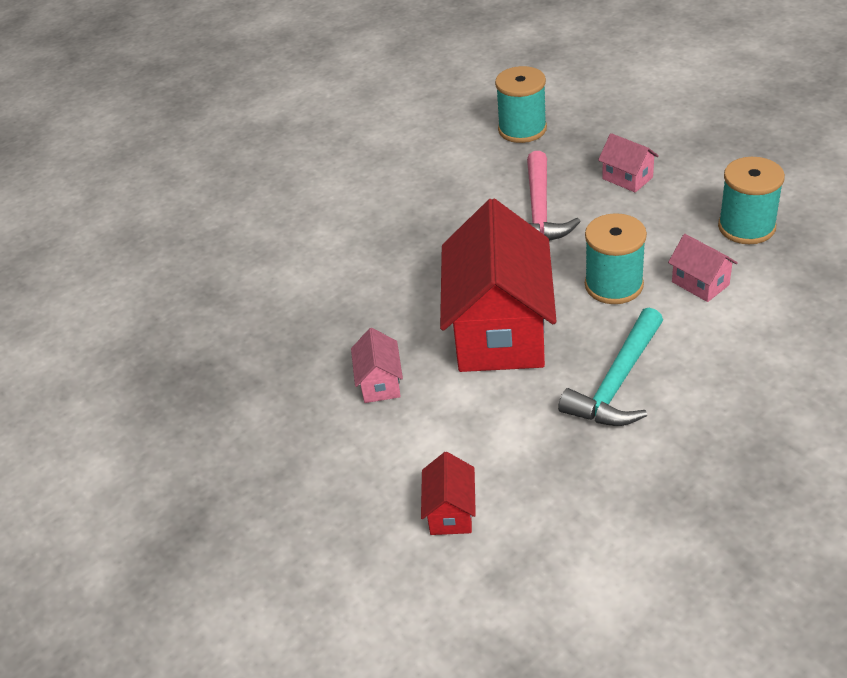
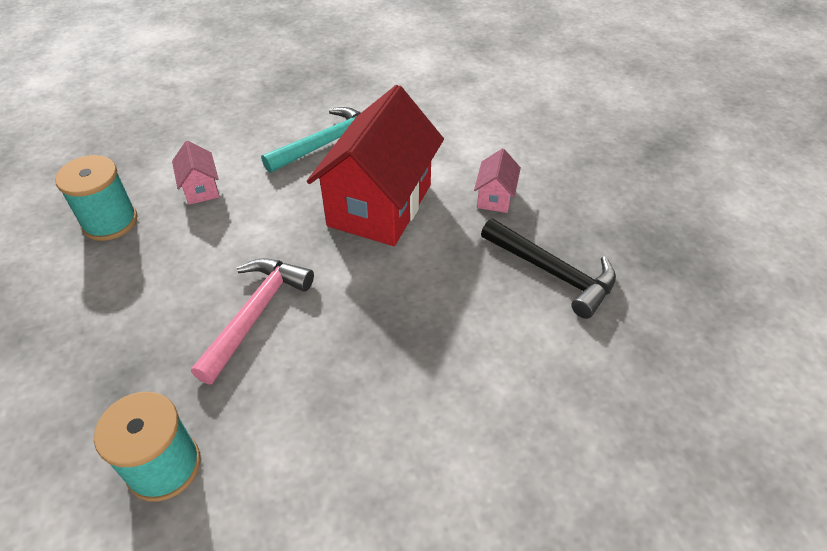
camera: 165 degrees left, 5 degrees up
(298, 325) = (553, 272): none -> black hammer
(450, 512) = (480, 110): red house -> none
(614, 285) = (263, 211): turquoise spool -> none
(627, 178) = (137, 320): pink house -> none

